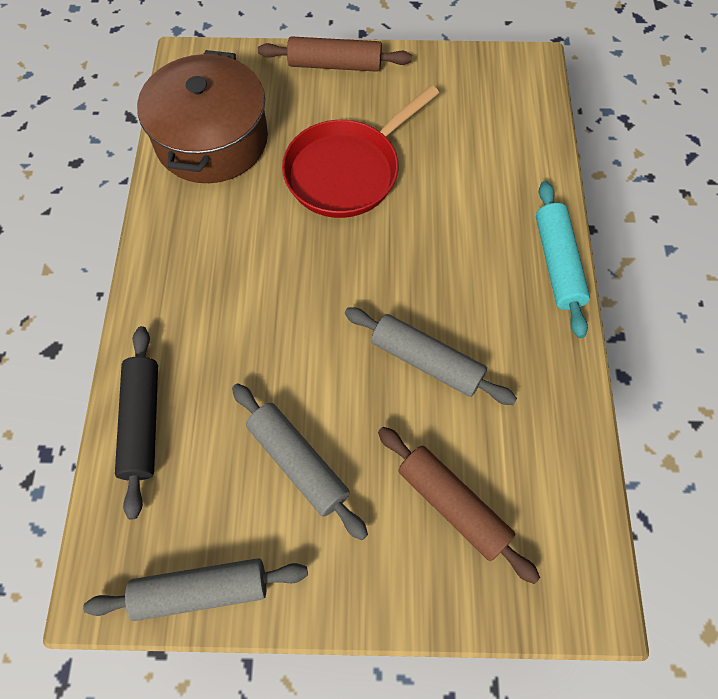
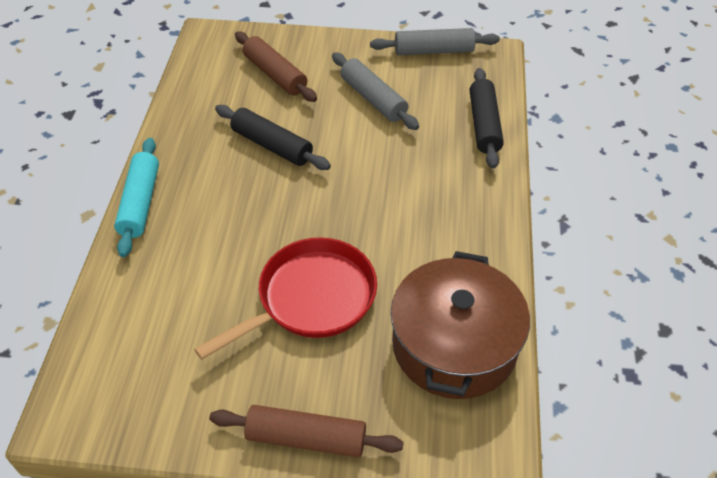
camera: 175 degrees left, 15 degrees down
(426, 361) = (272, 146): grey rolling pin -> black rolling pin

